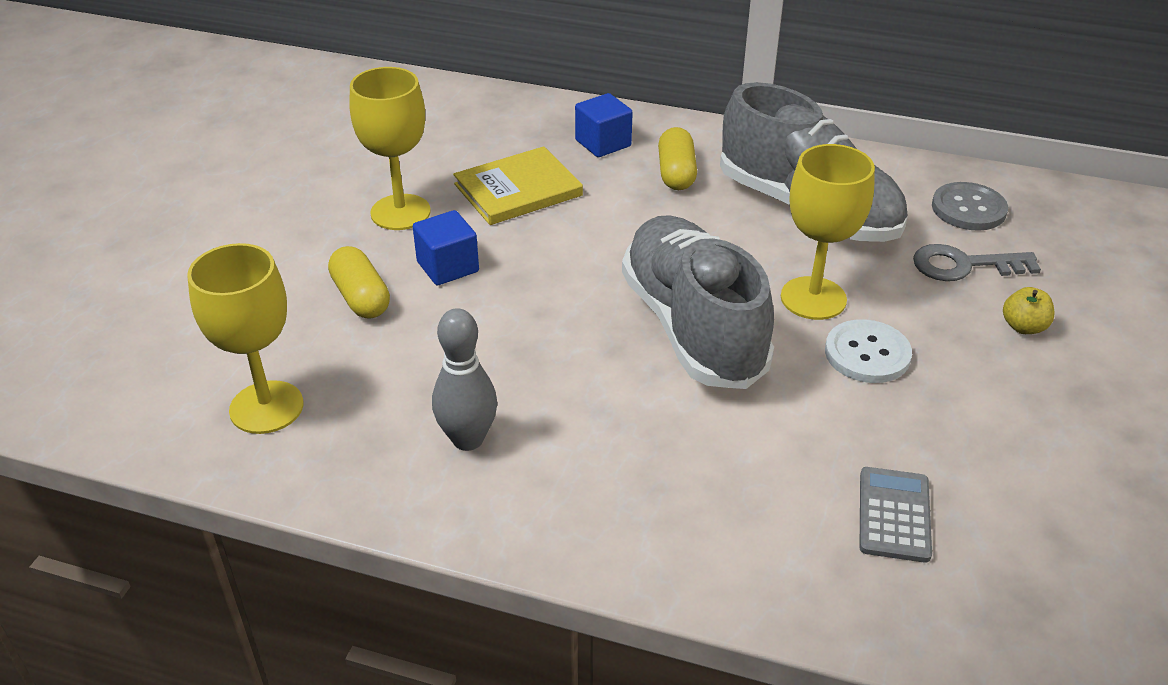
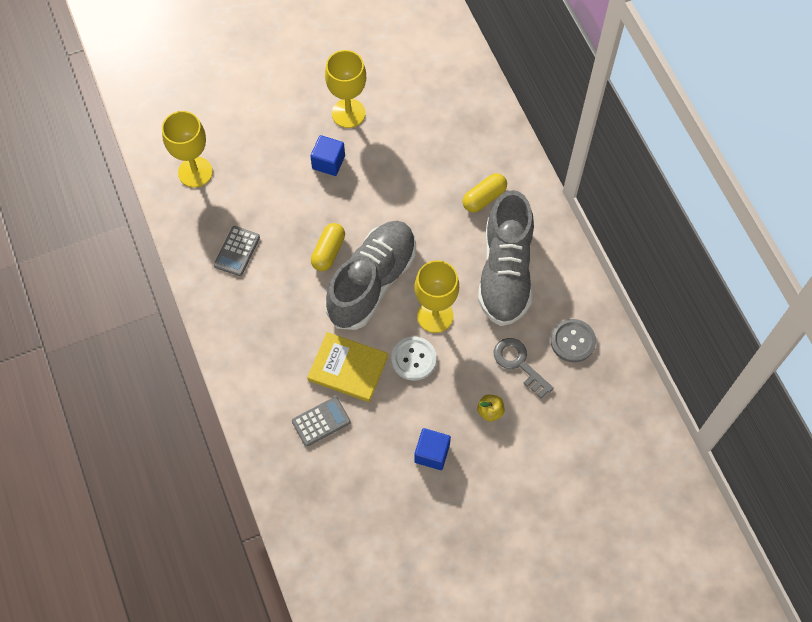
camera: 50 degrees right, 25 degrees up
(361, 297) = (281, 148): yellow capsule -> yellow capsule (328, 252)
(468, 439) = (237, 251): grey bowling pin -> grey calculator
(518, 190) = (408, 144): yellow book -> yellow book (348, 368)
(603, 143) = (480, 149): blue cube -> blue cube (432, 453)

